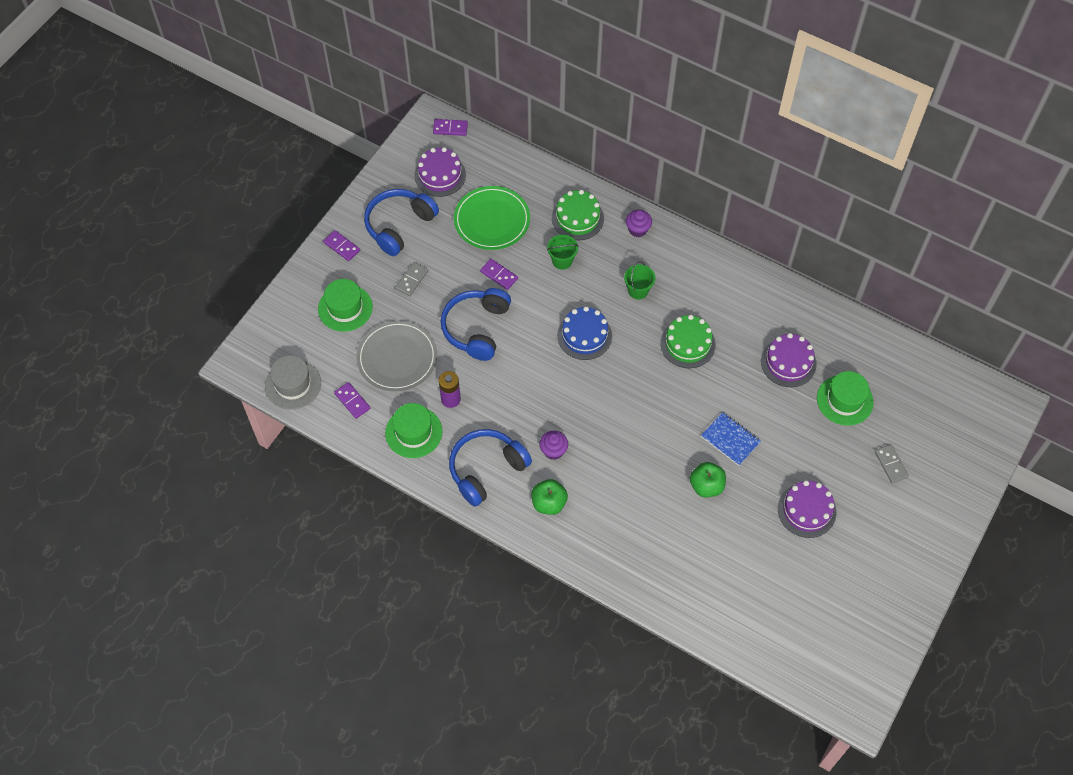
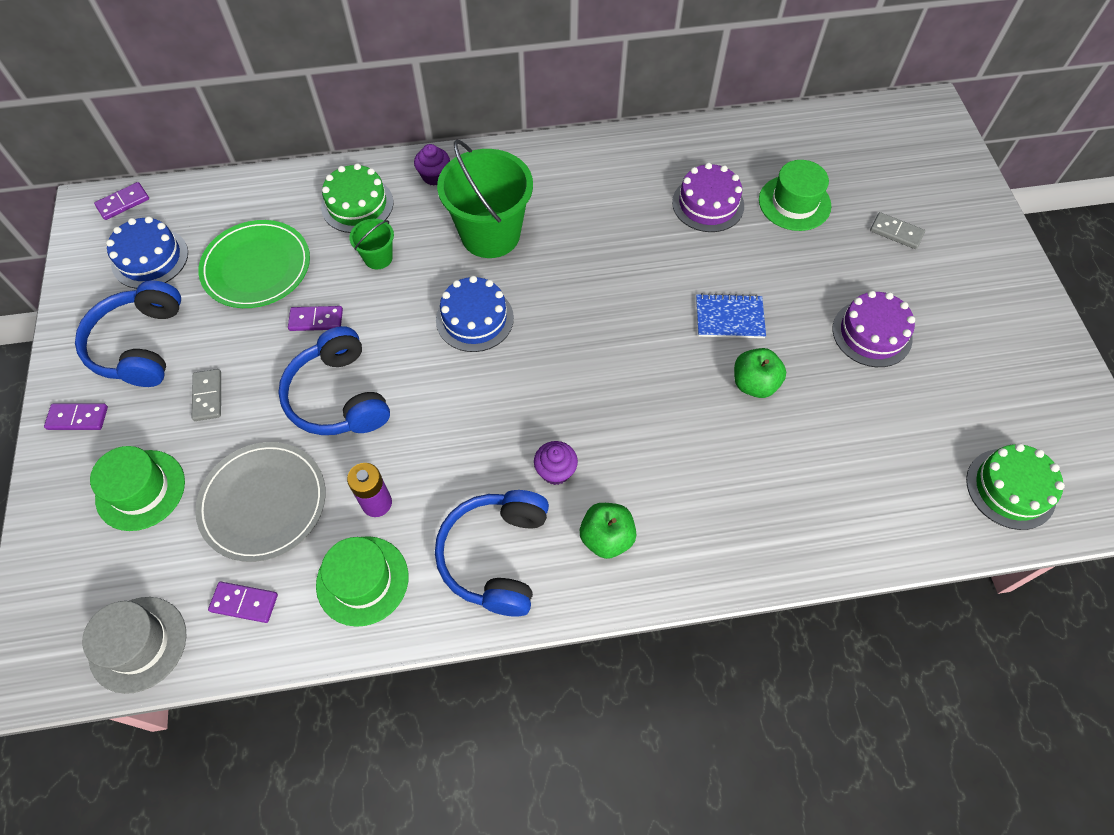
camera: 40 degrees left, 0 degrees up
(440, 175) = (150, 258): purple cake -> blue cake
(638, 290) = (490, 234): green bucket -> green bucket, size x2.12
(687, 344) = (593, 253): green cake -> green cake (1010, 488)

